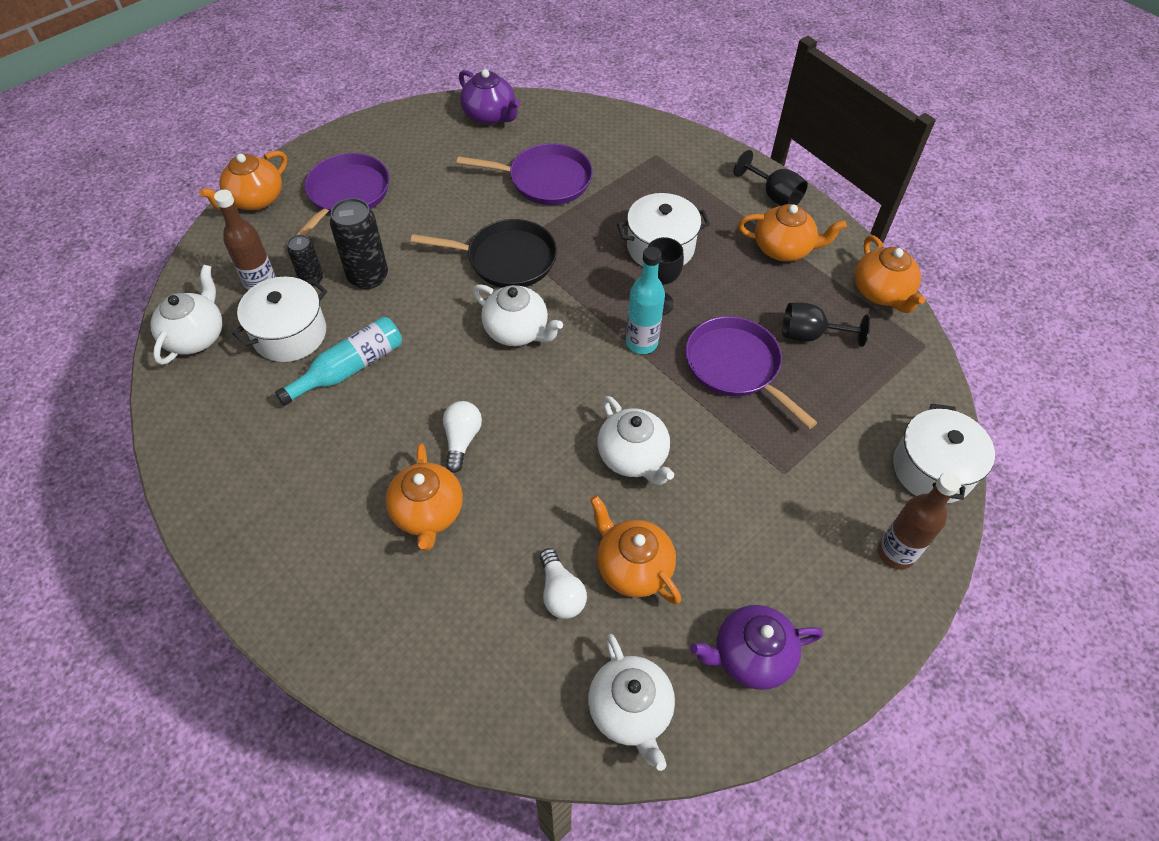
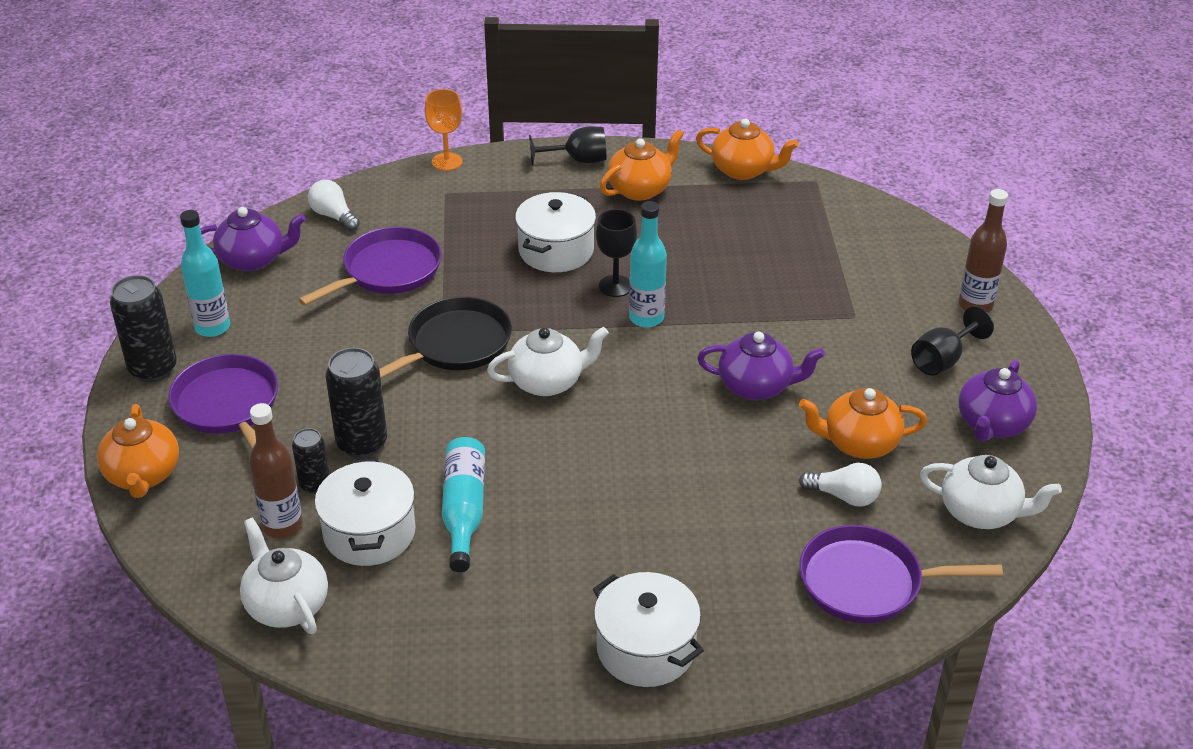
camera: 50 degrees left, 15 degrees down
(349, 142) = (153, 369): none -> black can
(410, 141) = (212, 327): none -> turquoise bottle
(428, 513) = (686, 537): orange teapot -> none
(462, 440) = (630, 477): white light bulb -> white light bulb (334, 216)
(633, 457) = (756, 386): white teapot -> purple teapot
(689, 134) = (447, 162): none -> orange goblet
(735, 366) = (729, 283): purple pan -> purple pan (866, 582)
(810, 335) = (742, 228): black goblet -> black goblet (942, 360)
(932, 469) = (924, 246): white pot -> white pot (646, 649)

